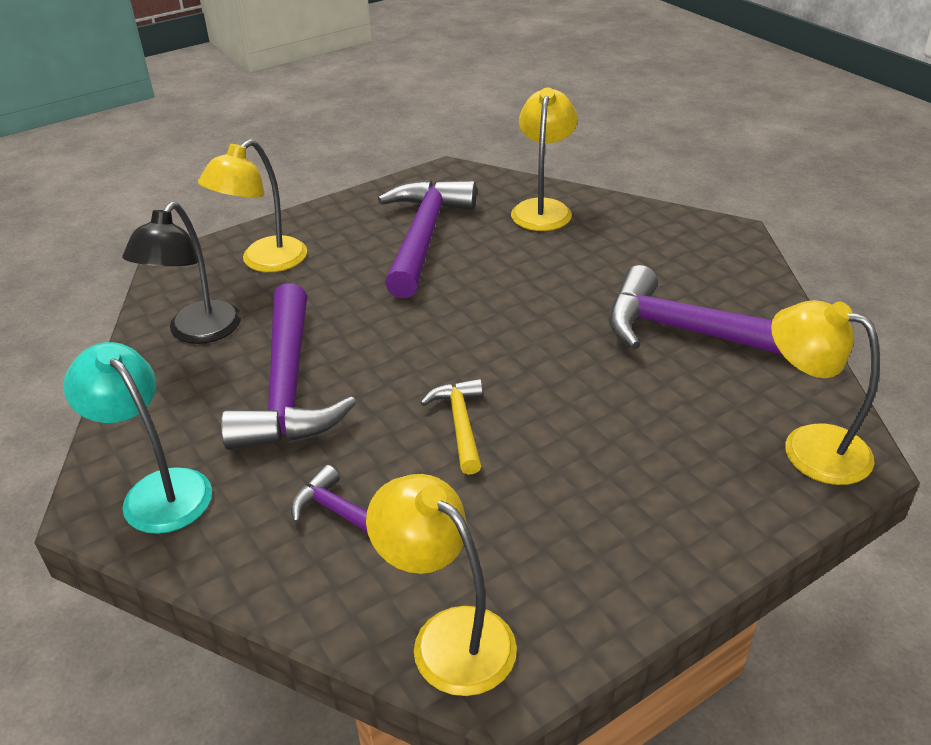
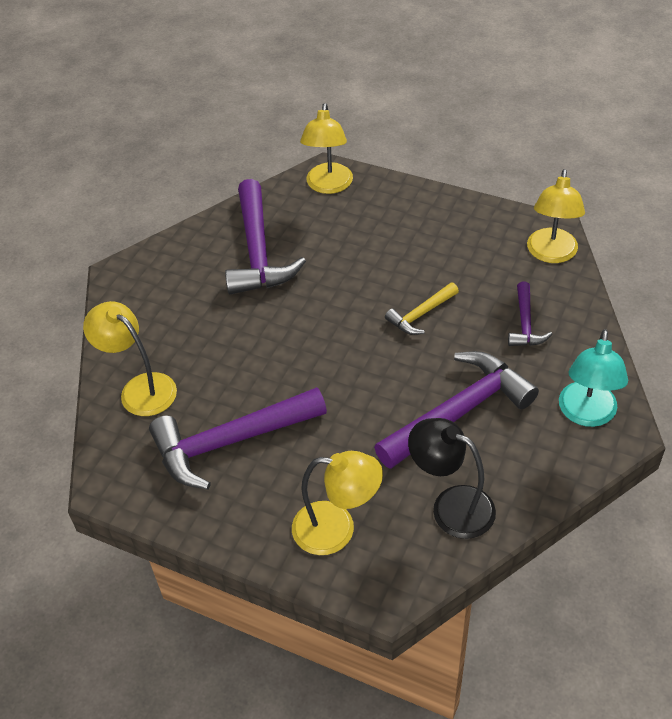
camera: 120 degrees left, 10 degrees up
(197, 332) = (451, 506): black lamp -> black lamp turned 135 degrees counterclockwise
(543, 208) = (140, 388): yellow lamp -> yellow lamp turned 60 degrees clockwise

